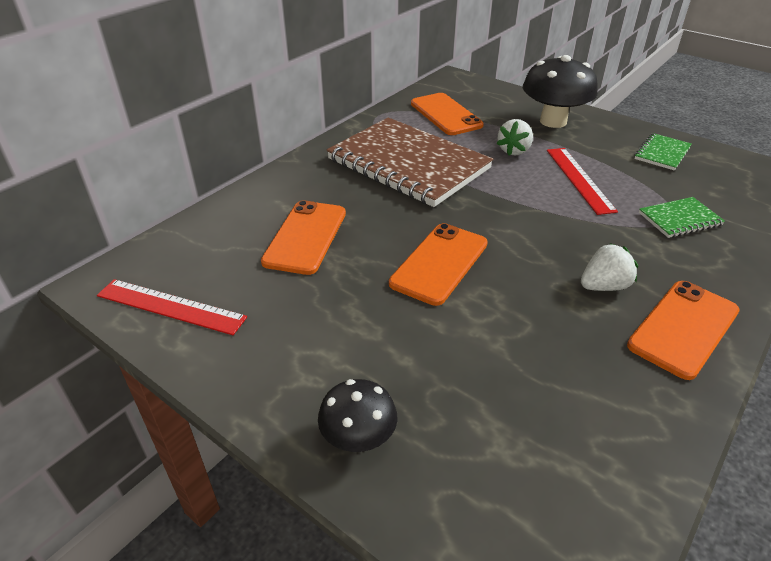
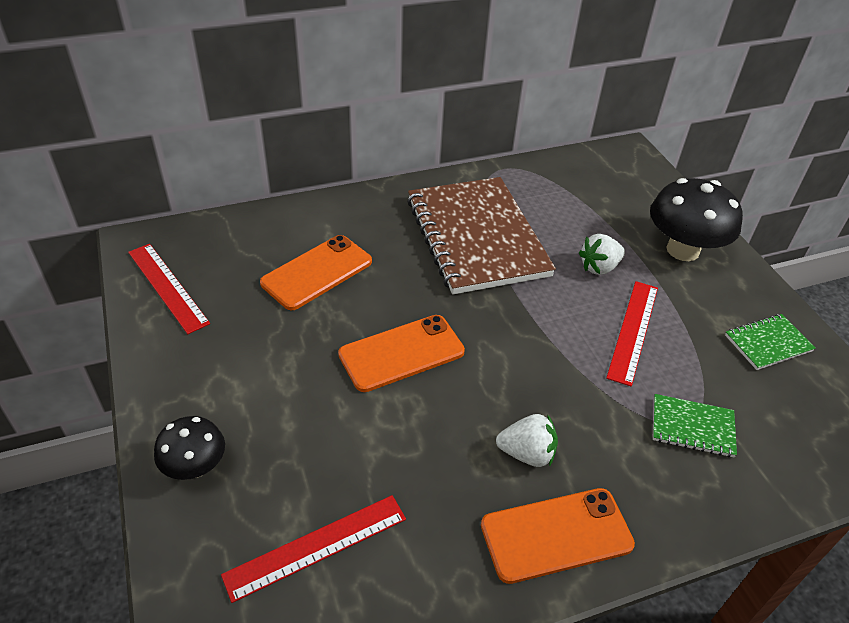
camera: 30 degrees right, 5 degrees up
(446, 114) = (572, 194): orange phone -> none
(533, 439) = (316, 546): none -> red ruler

